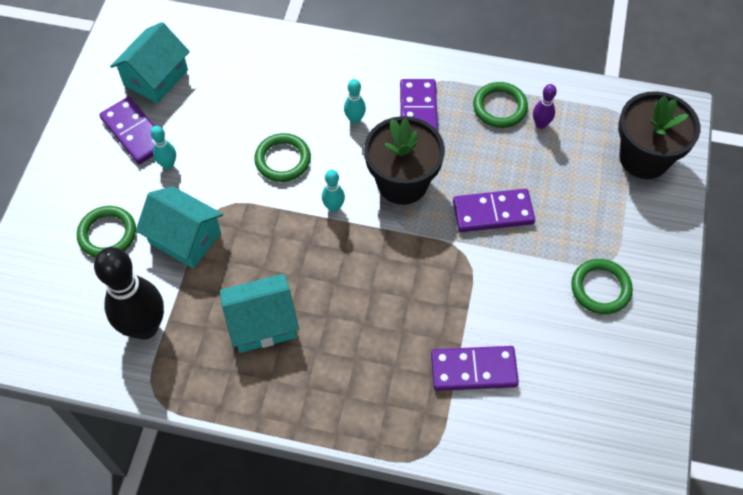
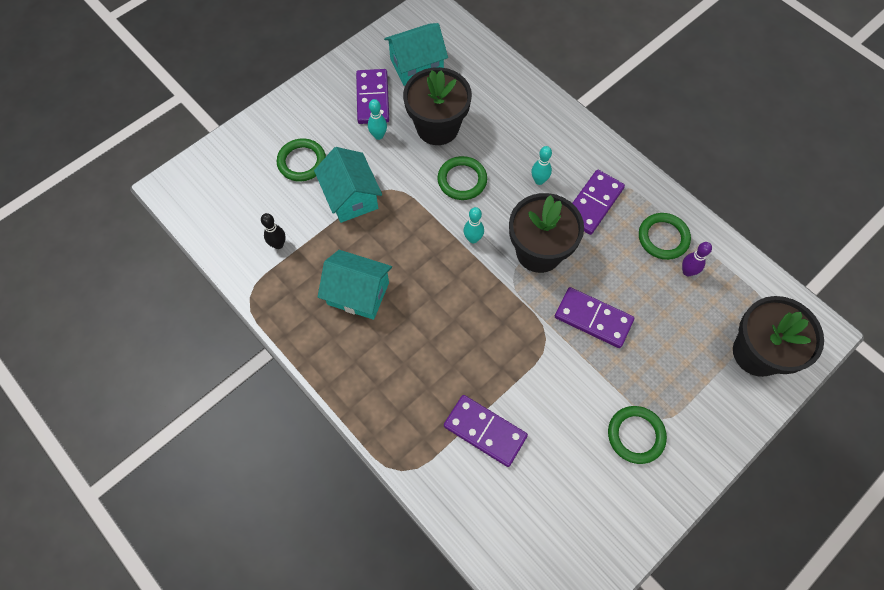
camera: 35 degrees right, 5 degrees up
(145, 327) = (278, 244): black bowling pin -> black bowling pin, size x0.45
(221, 124) = (437, 127): none -> black flower pot

